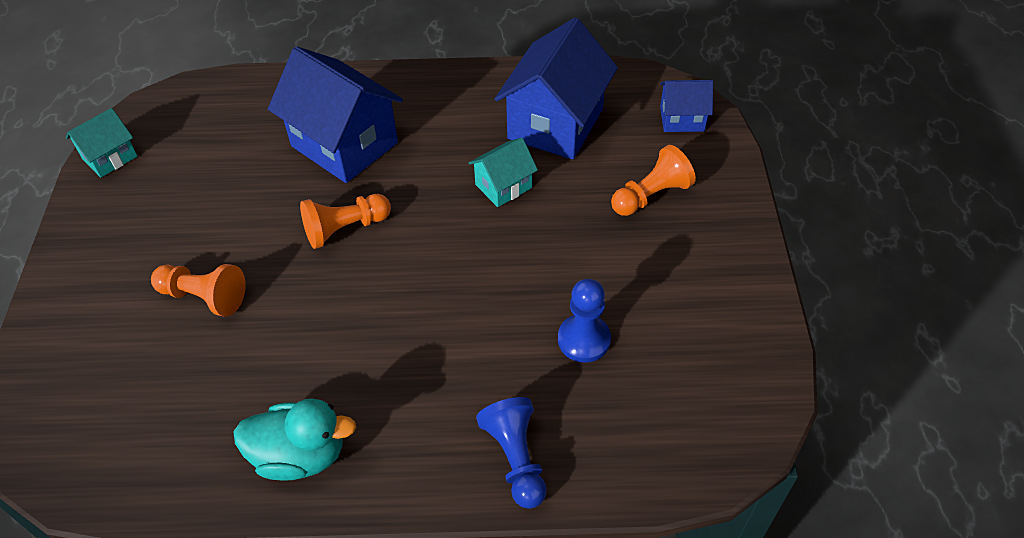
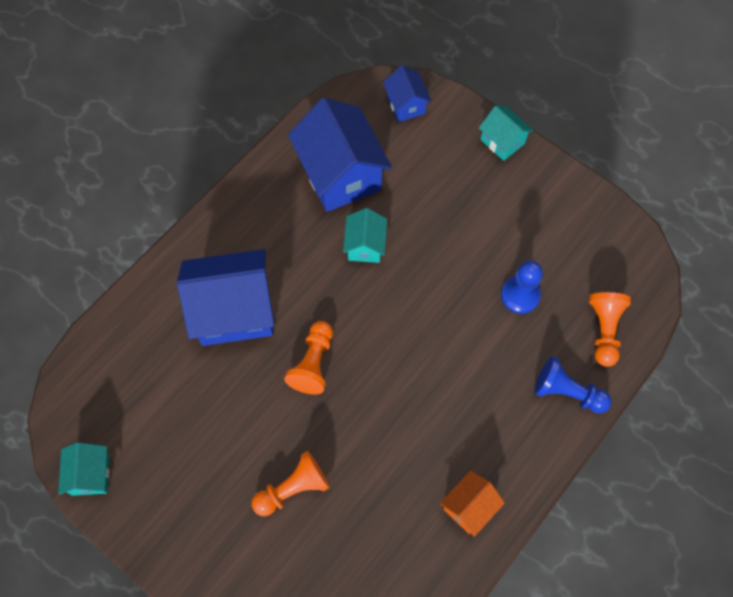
camera: 50 degrees left, 15 degrees up
(300, 455) = (469, 507): turquoise duck -> orange house
(651, 195) = (449, 173): orange pawn -> orange pawn (604, 330)
(682, 119) = (406, 105): blue house -> blue house turned 60 degrees counterclockwise
(736, 211) = (502, 141): none -> turquoise house

